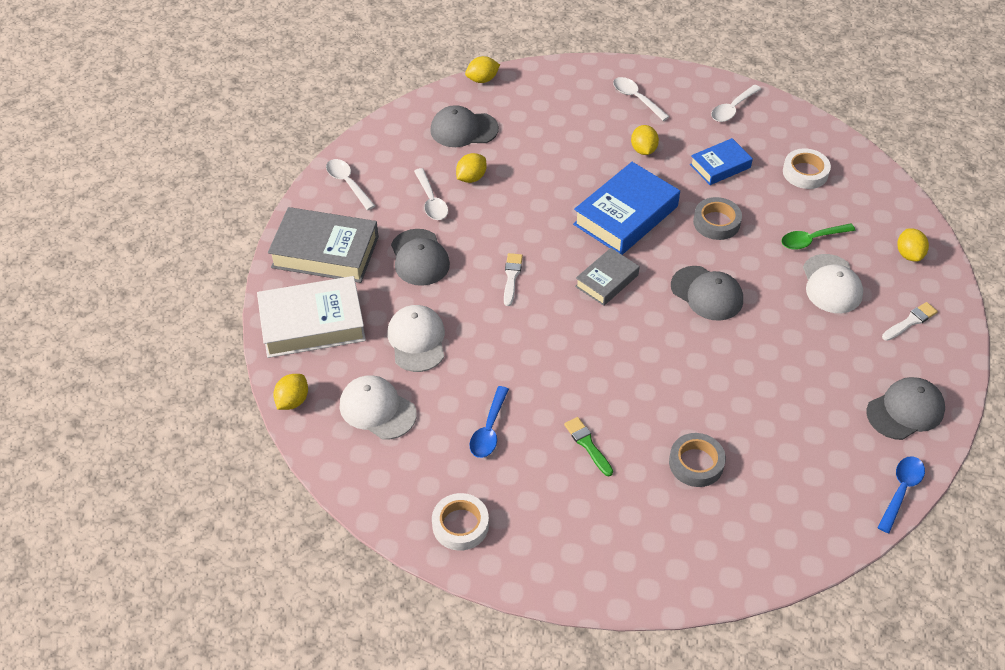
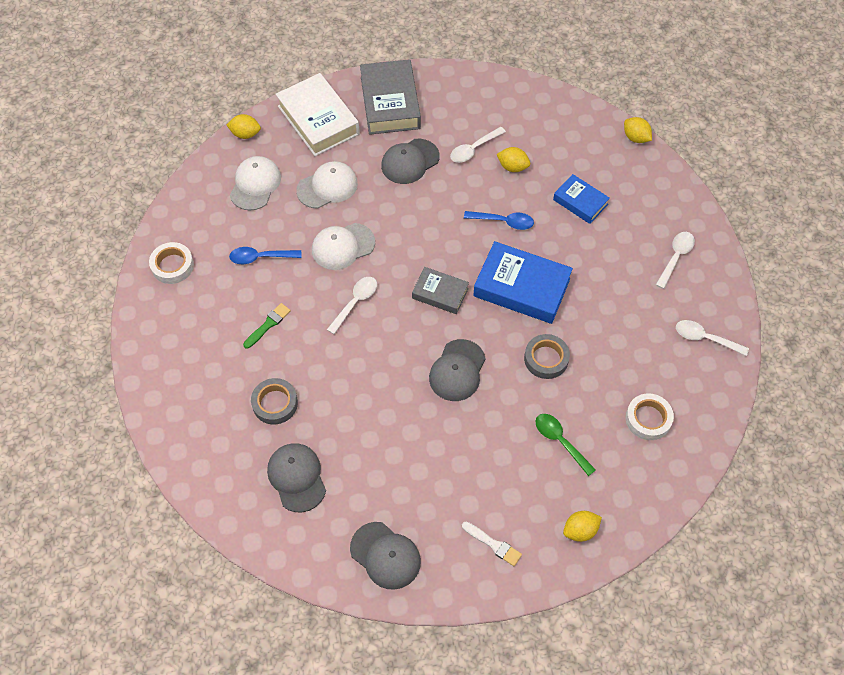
camera: 70 degrees right, 10 degrees up
(348, 183) = (467, 91): white spoon -> white spoon (355, 302)
(463, 129) = (566, 144): grey cap -> grey cap (297, 477)
(511, 277) = (416, 227): white brush -> none
(643, 150) = (610, 280): yellow lemon -> none
(720, 166) = (620, 345): blue book -> blue book (580, 202)
(831, 284) = (511, 468): white cap -> white cap (343, 246)
(901, 491) = (297, 565): blue spoon -> blue spoon (503, 222)

